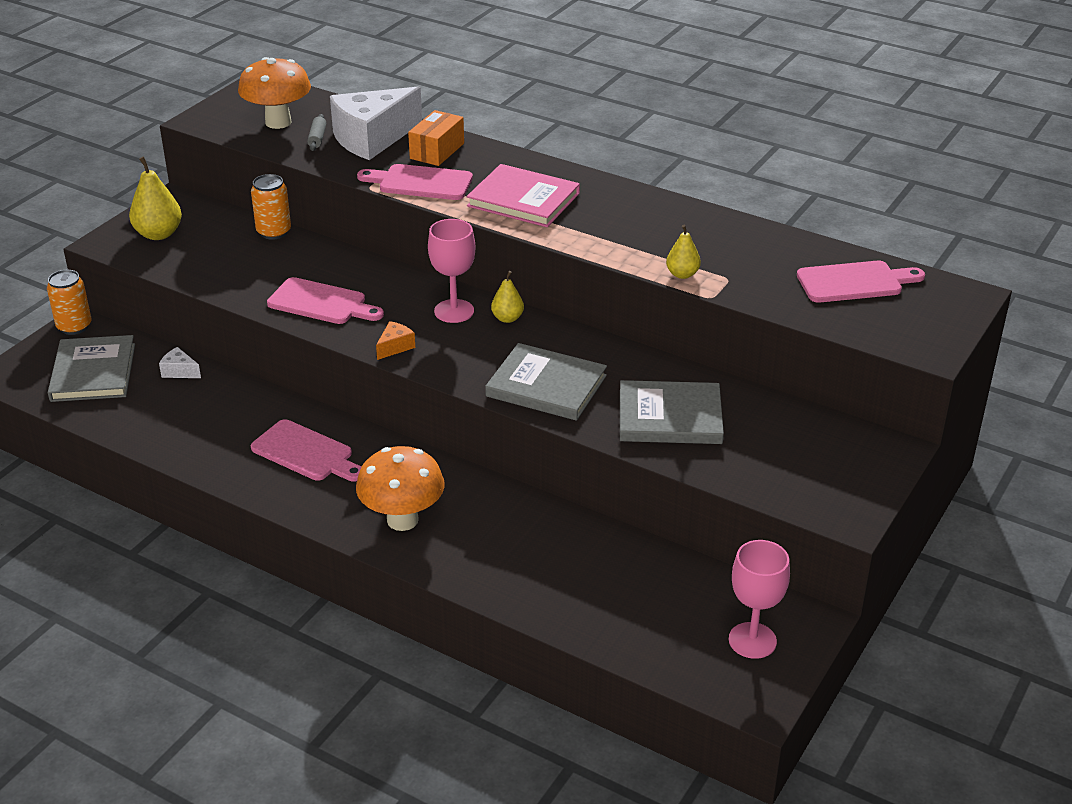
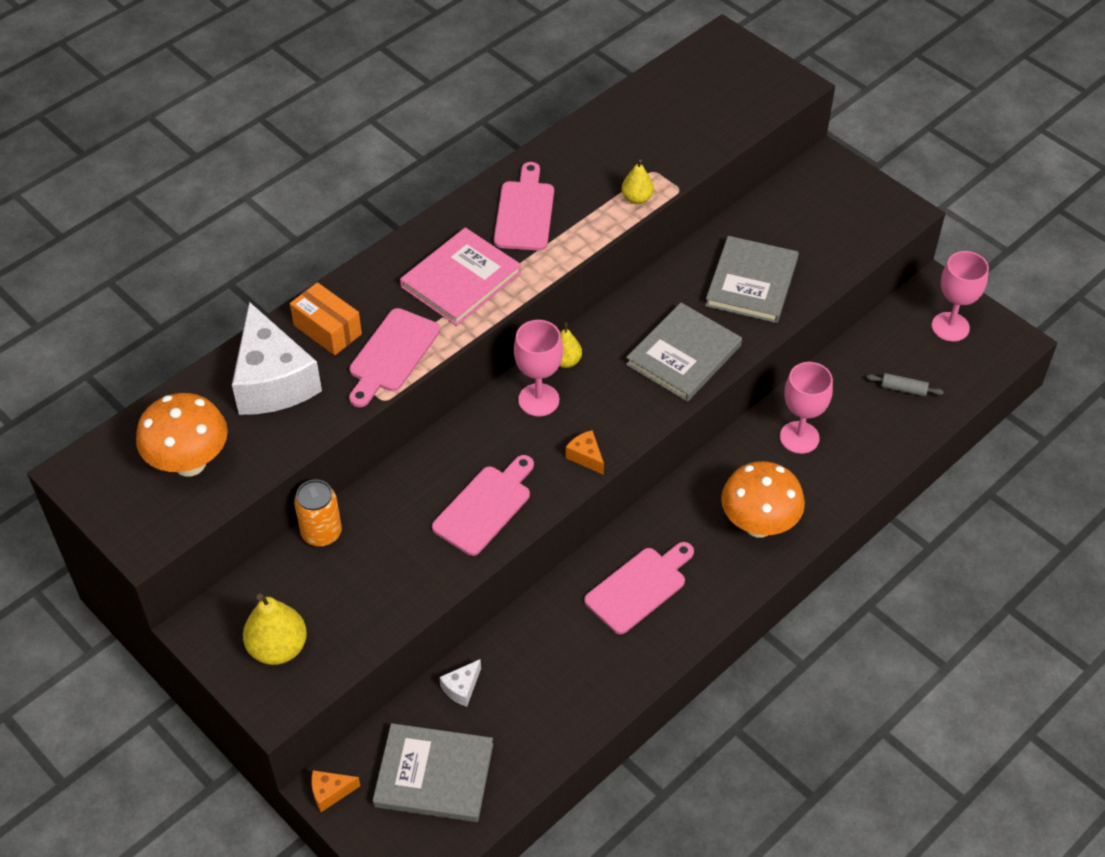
camera: 75 degrees left, 15 degrees up
(74, 326) = (330, 792): orange can -> orange cheese
(317, 138) = (248, 431): grey rolling pin -> grey rolling pin (903, 389)
(529, 535) = (799, 437): none -> pink goblet
(854, 282) = (684, 96): pink cutting board -> pink cutting board (524, 212)

